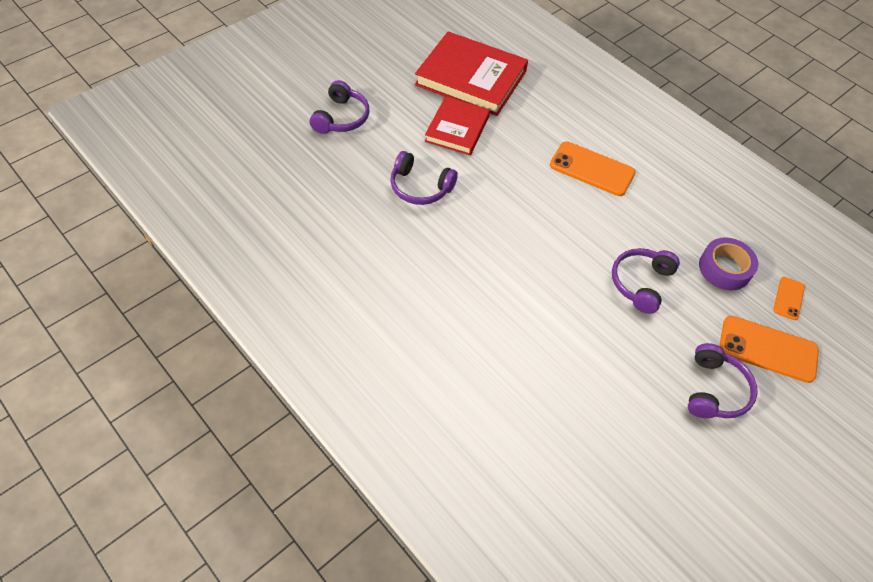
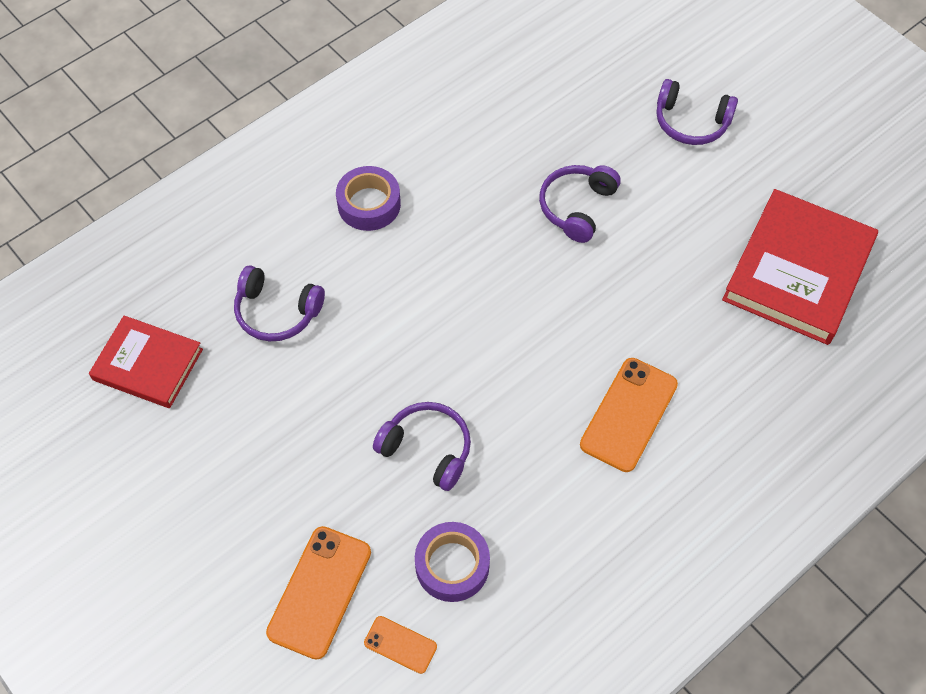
camera: 95 degrees right, 5 degrees up
(418, 326) = (369, 204): none -> purple tape
(457, 129) = (688, 250): red book -> red book (148, 365)
(714, 390) = (265, 509): purple headphones -> purple headphones (277, 312)

